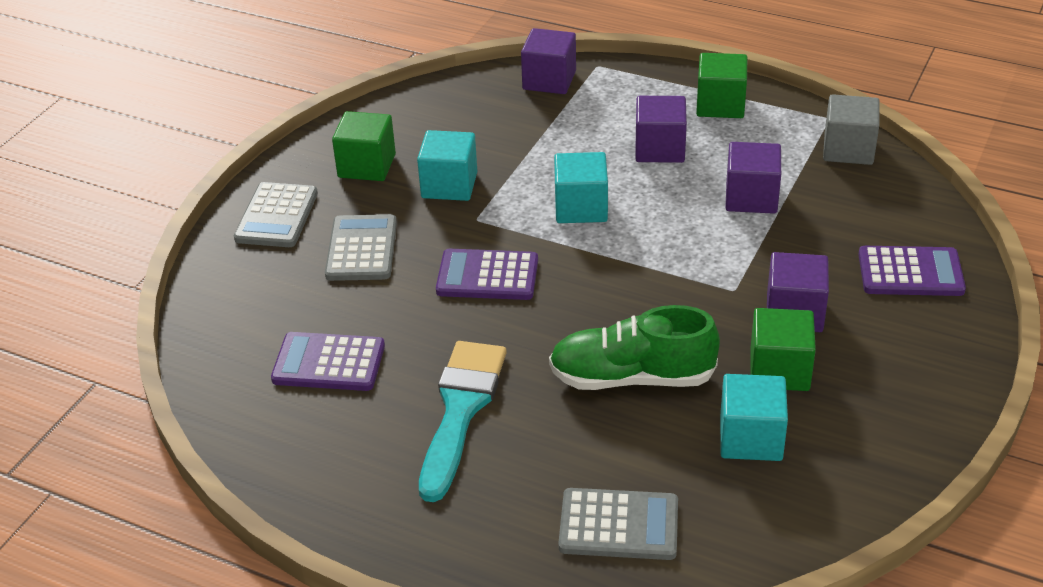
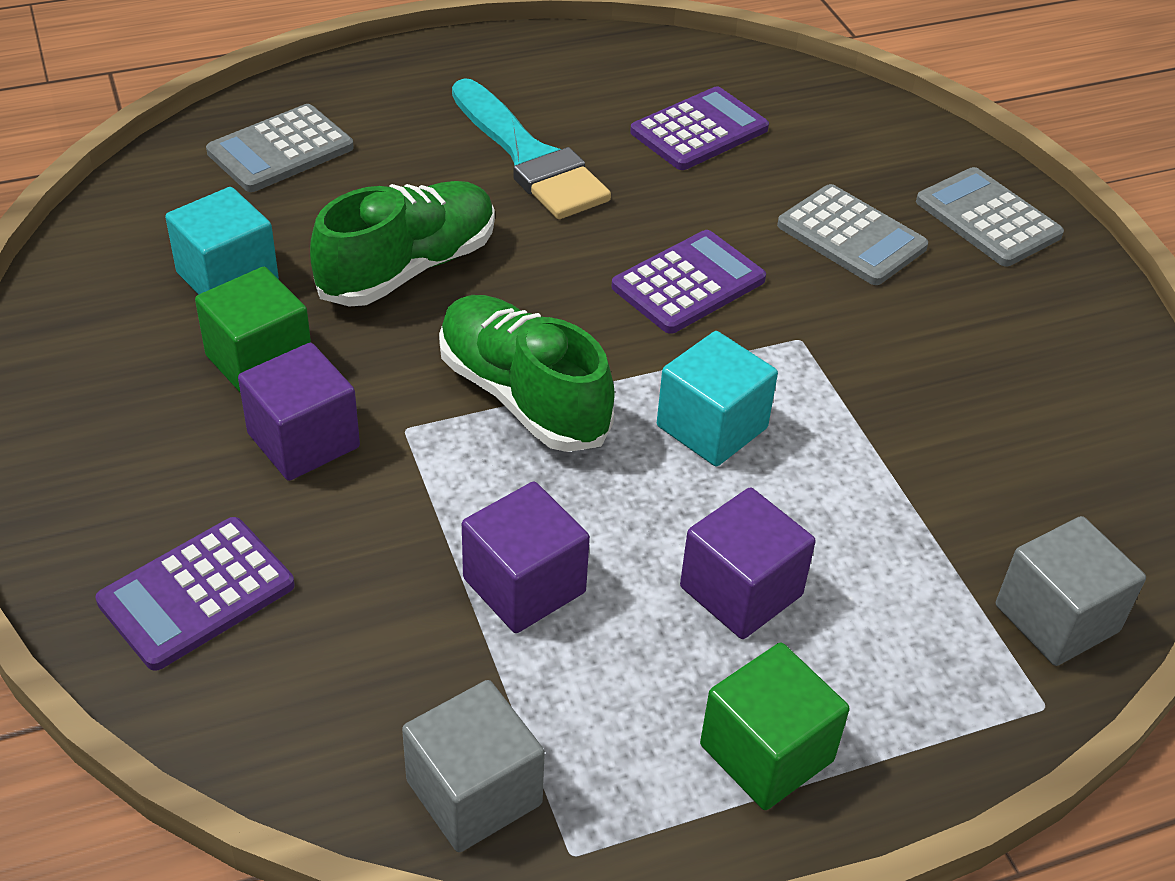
camera: 130 degrees right, 5 degrees up
(367, 166) = (1018, 327): green cube -> none
(449, 185) = (895, 361): turquoise cube -> none
(549, 80) = (1056, 618): purple cube -> grey cube
(654, 271) = (523, 396): none -> green shoe

